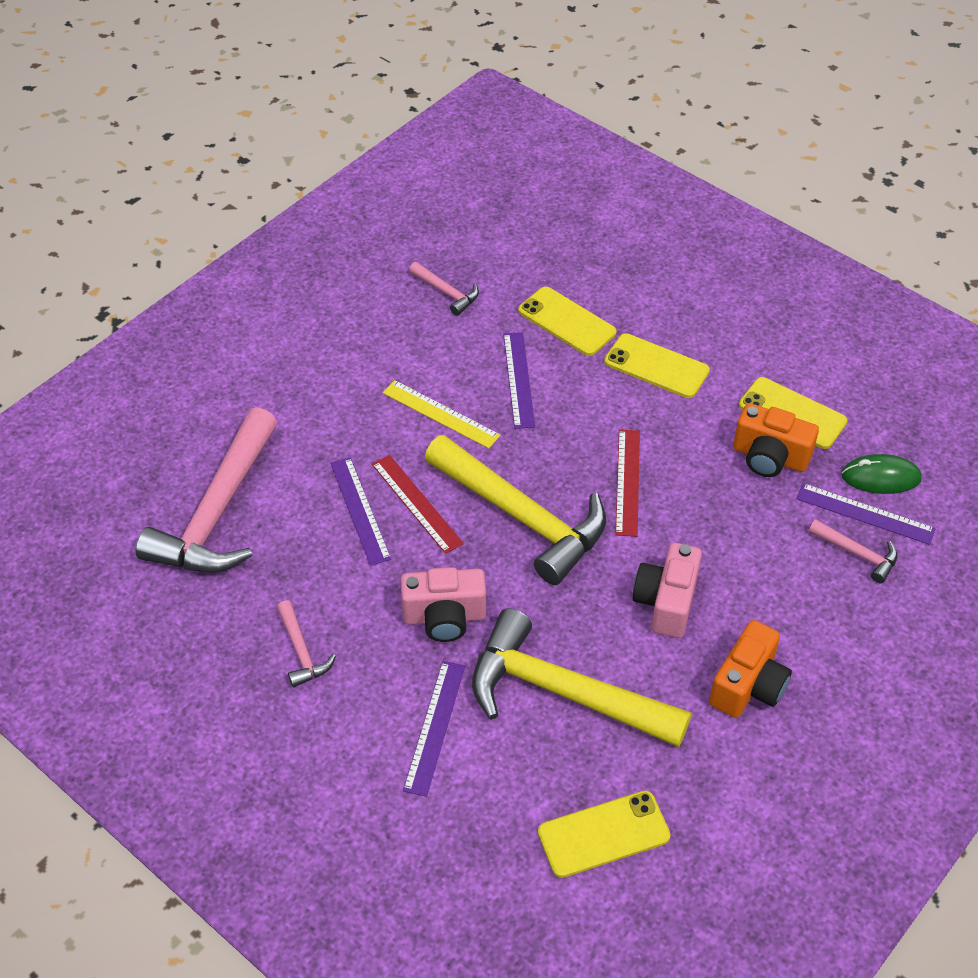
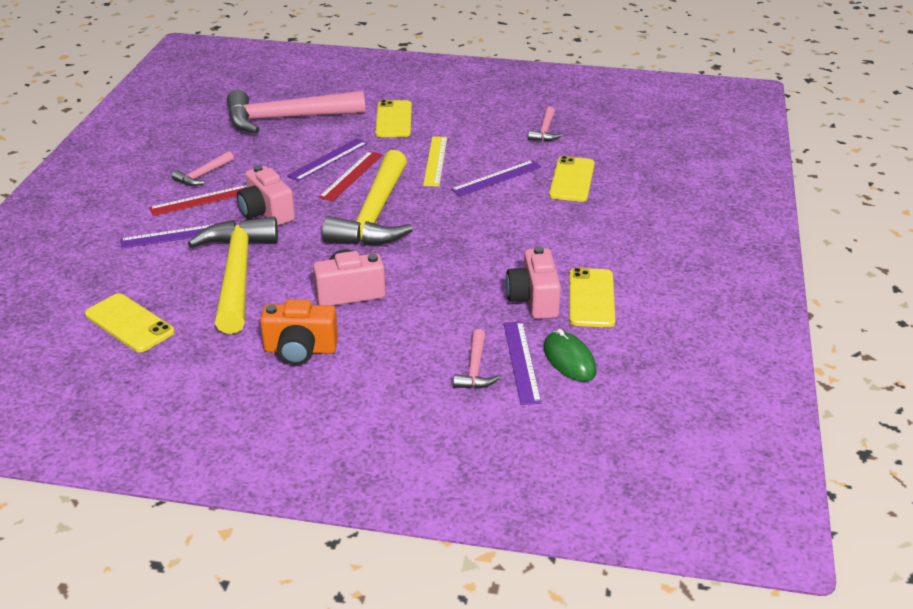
camera: 60 degrees right, 15 degrees down
(628, 482) = (446, 246): red ruler -> red ruler (202, 200)
(656, 366) = (571, 226): yellow phone -> yellow phone (393, 119)
(769, 457) = (534, 300): orange camera -> pink camera

